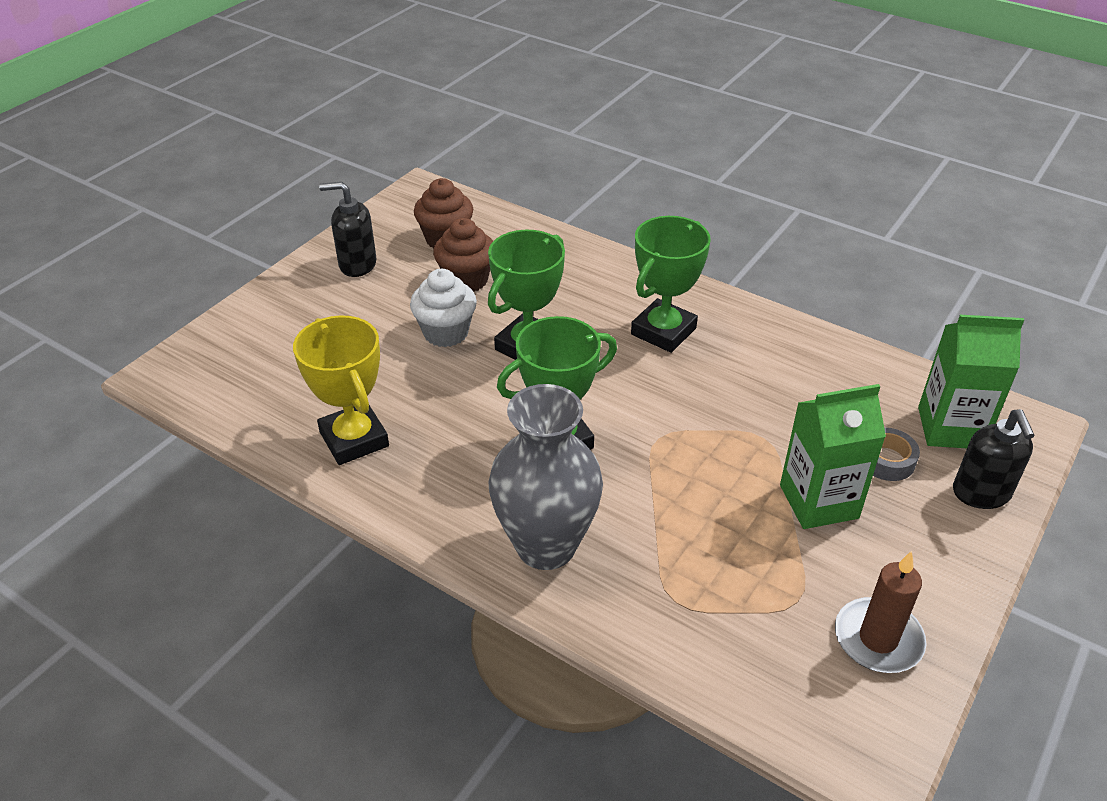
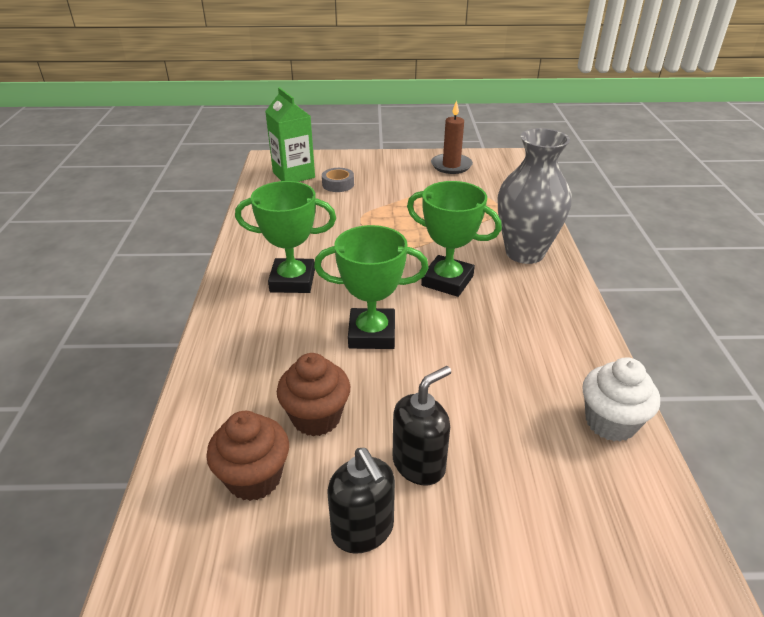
camera: 125 degrees left, 5 degrees down
(354, 439) = (563, 368): yellow trophy -> none
(446, 333) = (402, 388): white cupcake -> white cupcake (610, 422)
(818, 501) = (389, 193): green carton -> none
(981, 493) = (335, 161): black soap dispenser -> black soap dispenser (419, 464)

